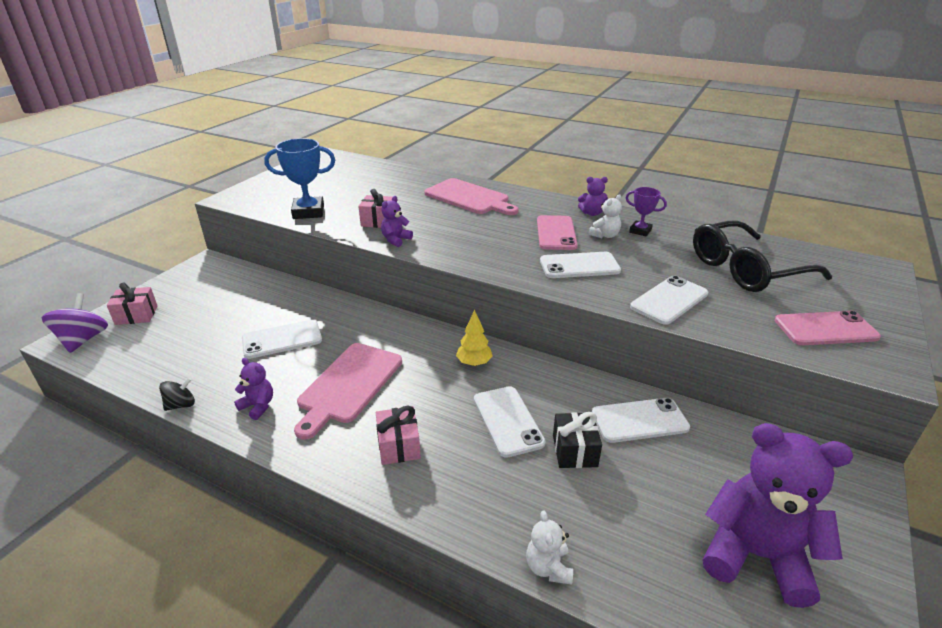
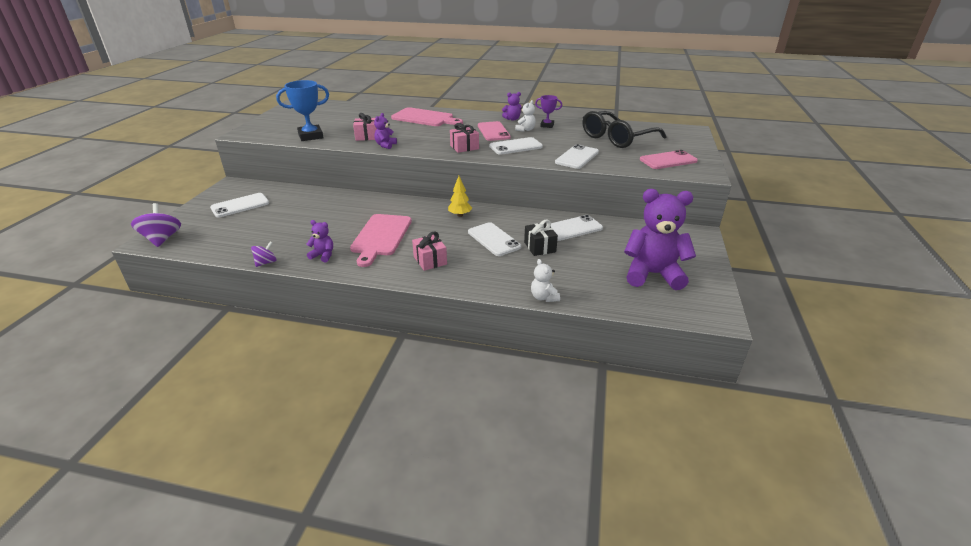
camera: 15 degrees left, 0 degrees up
(136, 315) = (196, 220): pink gift -> pink gift (464, 147)
(181, 405) = (266, 262): black spinning top -> purple spinning top
(282, 339) = (319, 220): white phone -> white phone (240, 205)

